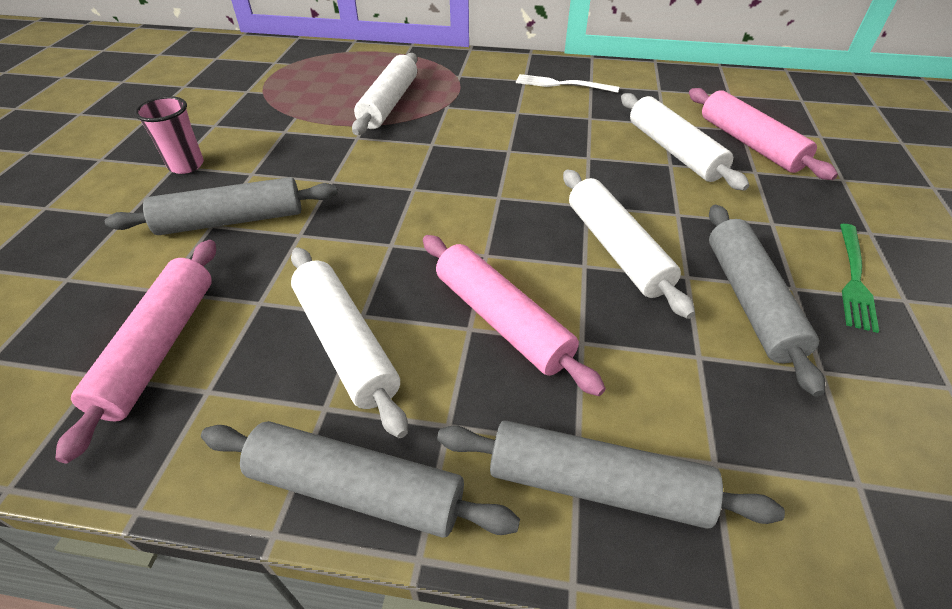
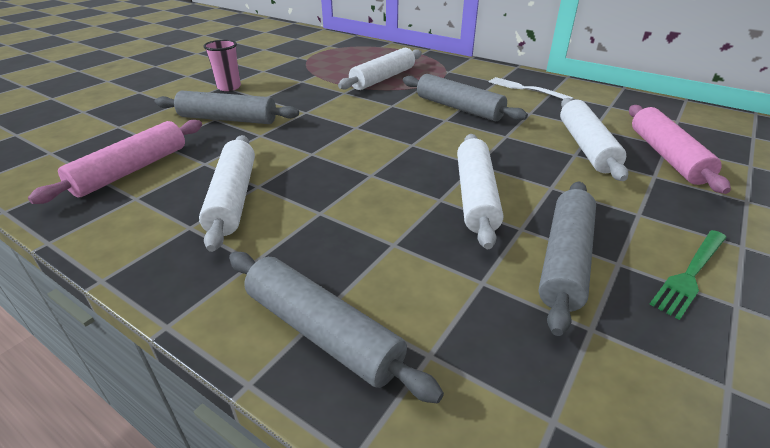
camera: 25 degrees right, 10 degrees down
(356, 489) = (166, 275): grey rolling pin -> grey rolling pin (458, 108)
(501, 320) = (346, 214): pink rolling pin -> none

